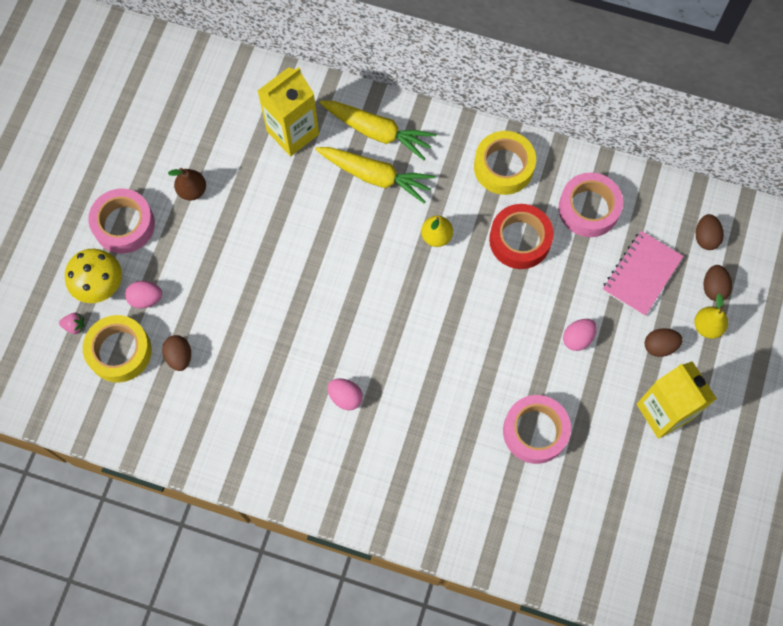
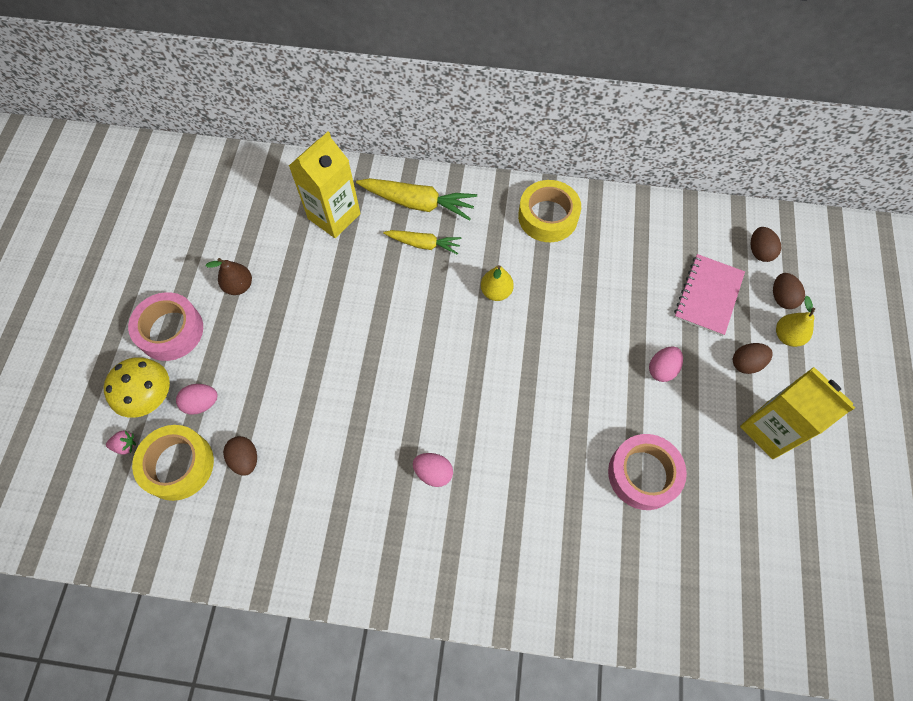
camera: 10 degrees left, 5 degrees down
(375, 176) = (423, 244): yellow carrot -> yellow carrot, size x0.63
(520, 240) = (580, 282): red tape -> none
(588, 209) = (639, 242): pink tape -> none

